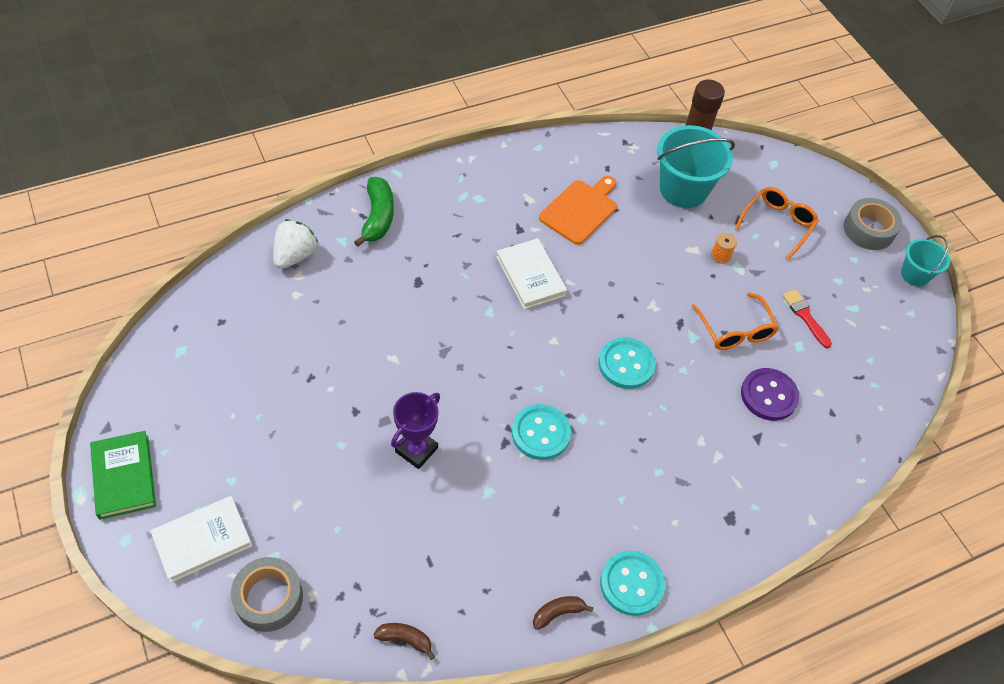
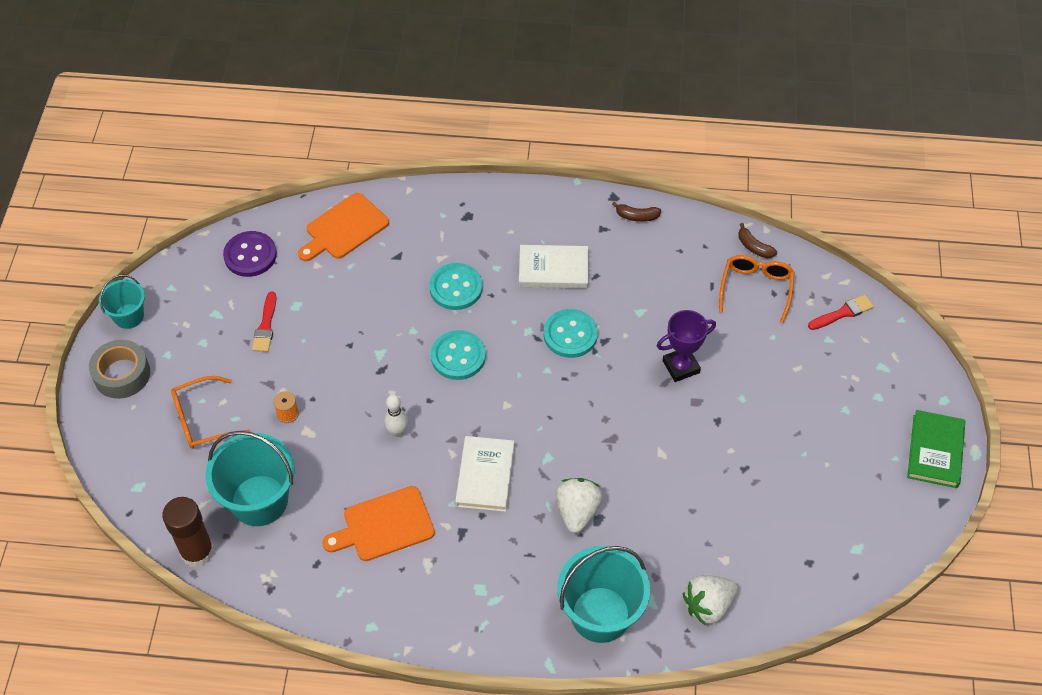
camera: 145 degrees left, 0 degrees up
(202, 540) = (882, 373): white book -> white book (553, 269)
(269, 598) = (843, 313): grey tape -> red brush
(378, 217) = (600, 614): green banana -> turquoise bucket
(438, 280) = (577, 512): none -> white strawberry
(625, 279) = (397, 431): none -> white bowling pin
(631, 584) = (572, 210): turquoise button -> turquoise button (456, 288)
(735, 330) = (338, 342): orange glasses -> orange glasses (756, 288)
(769, 395) = (359, 280): purple button -> purple button (250, 255)
(830, 442) = (344, 228): none -> orange cutting board

